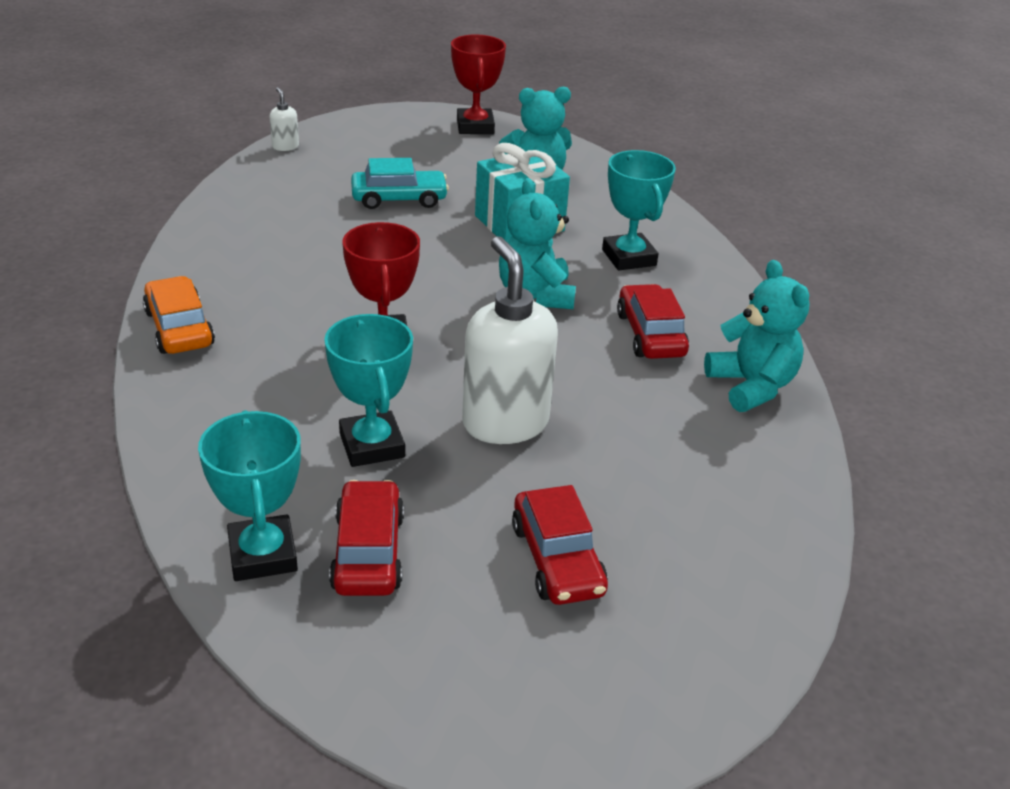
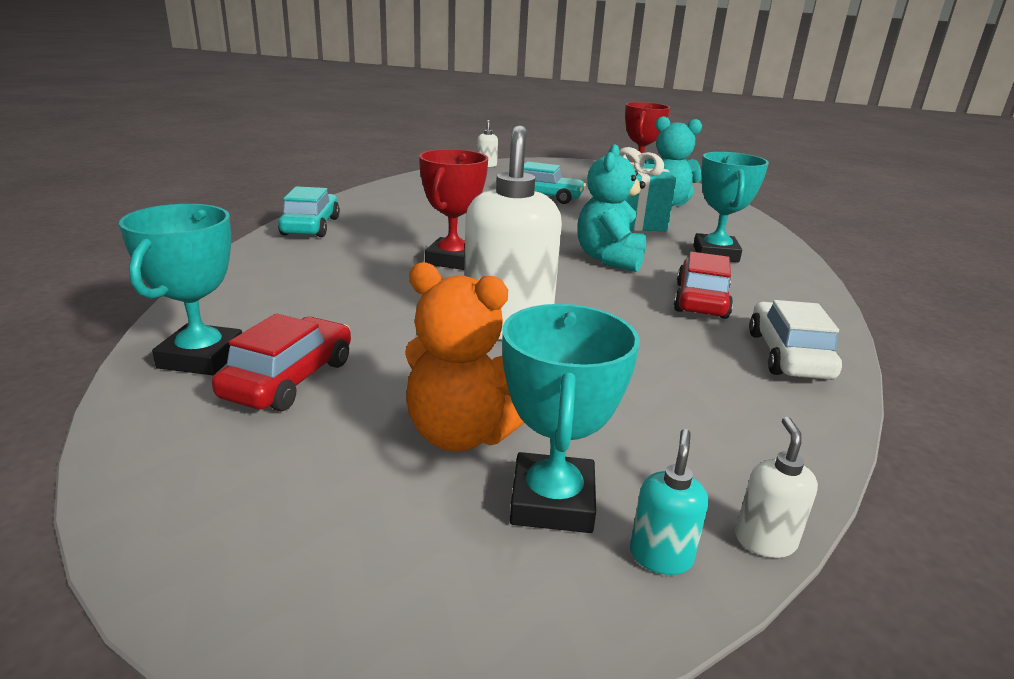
camera: 25 degrees right, 10 degrees down
(179, 328) = (311, 226): orange car -> turquoise car
(372, 445) = (375, 313): turquoise trophy -> turquoise trophy (552, 501)
(557, 559) = (462, 434): red car -> orange teddy bear
(751, 386) = (788, 355): turquoise teddy bear -> white car
(754, 613) = (660, 556): none -> turquoise soap dispenser
(810, 577) = (764, 540): none -> white soap dispenser

